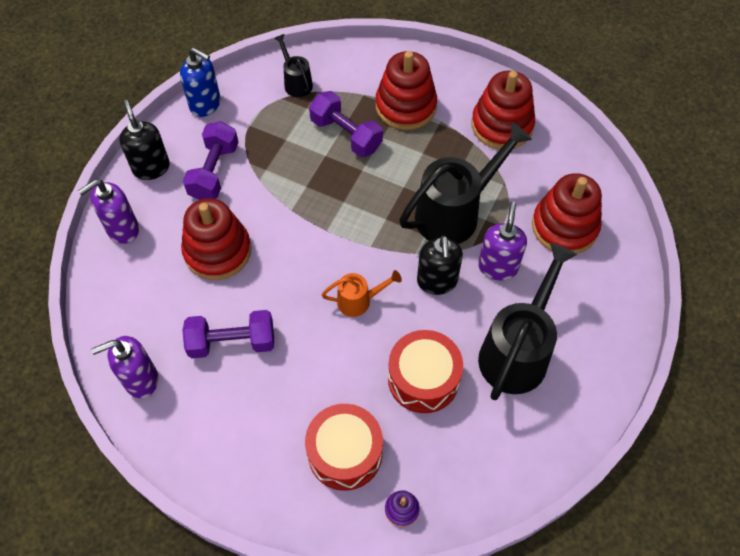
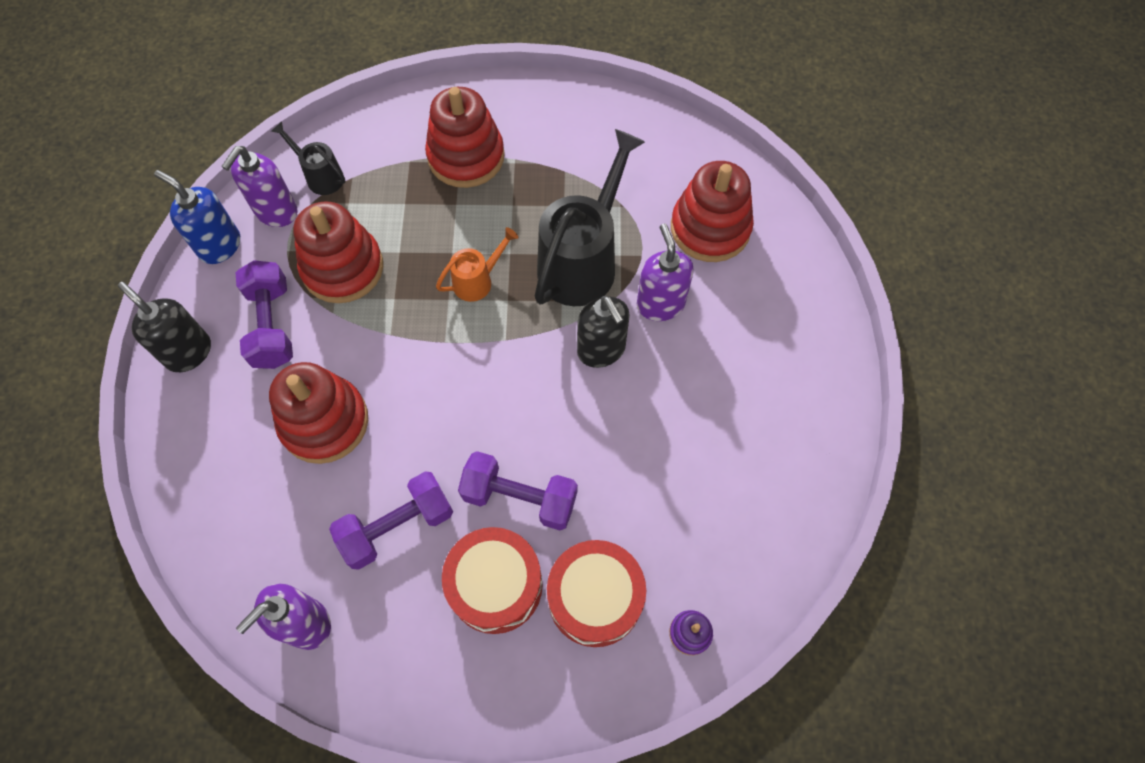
camera: 25 degrees left, 5 degrees up
(122, 229) = (189, 445): purple soap dispenser -> purple soap dispenser (276, 212)
(205, 104) = (219, 246): blue soap dispenser -> blue soap dispenser turned 150 degrees counterclockwise
(346, 135) = (412, 217): purple dumbbell -> purple dumbbell (520, 497)
(359, 301) = (524, 410): orange watering can -> orange watering can (478, 281)
(423, 379) = (641, 470): red drum -> red drum (495, 585)
(502, 125) = (586, 138): red stacking toy -> red stacking toy (343, 268)
(517, 351) = (728, 392): black watering can -> none

